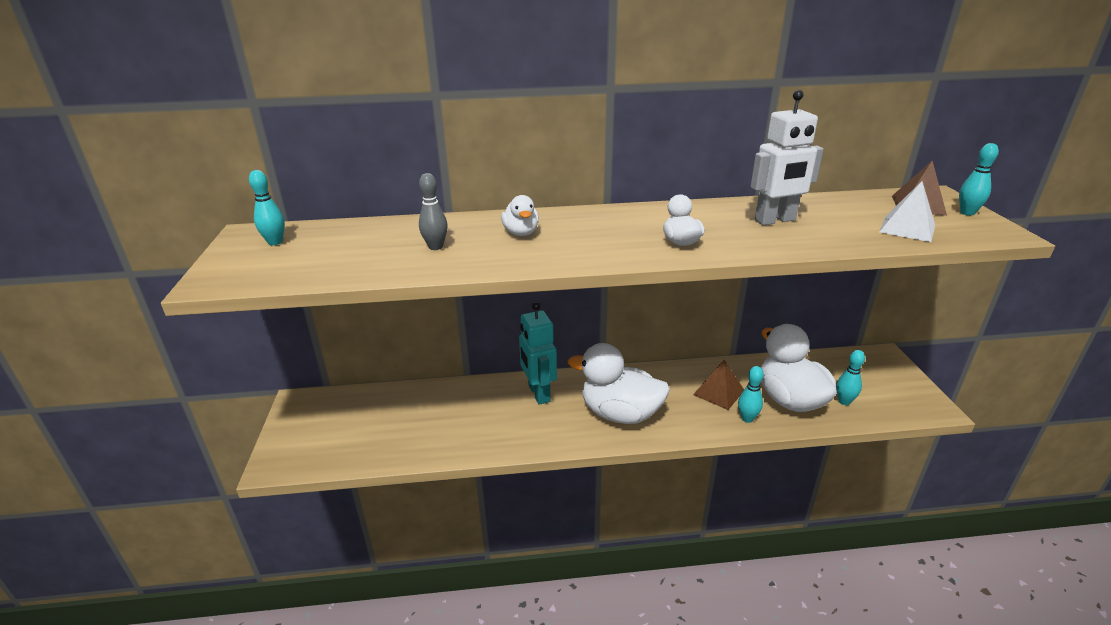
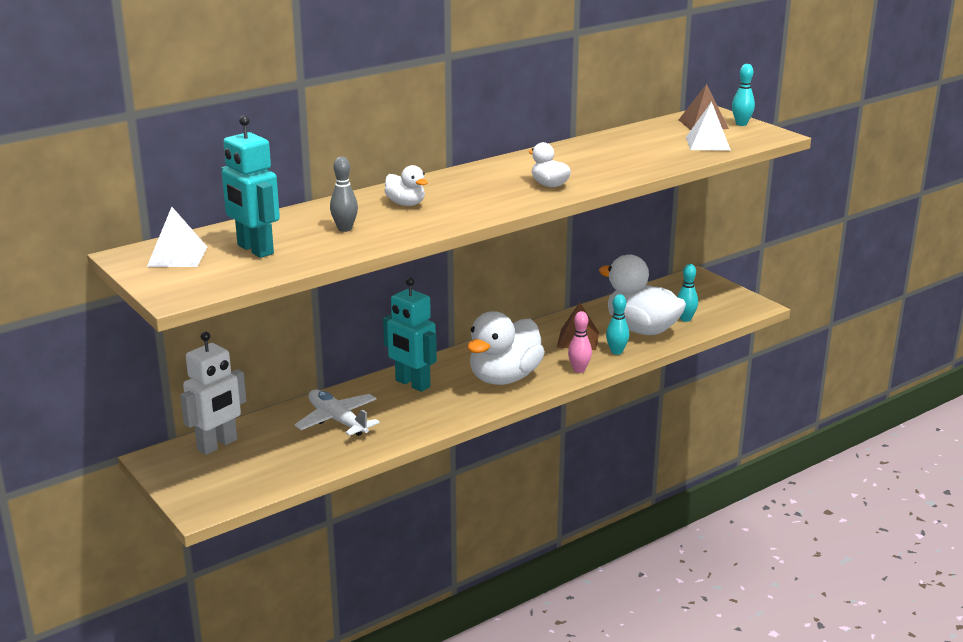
camera: 30 degrees left, 5 degrees down
(275, 242) = (177, 256): turquoise bowling pin -> white pyramid
(337, 250) = (254, 250): none -> turquoise robot
(450, 411) = (337, 420): none -> white plane
(620, 414) = (504, 378): white duck -> white duck turned 45 degrees counterclockwise
(695, 428) = (579, 370): none -> pink bowling pin
(775, 220) = (606, 155): white robot -> white robot (217, 445)

